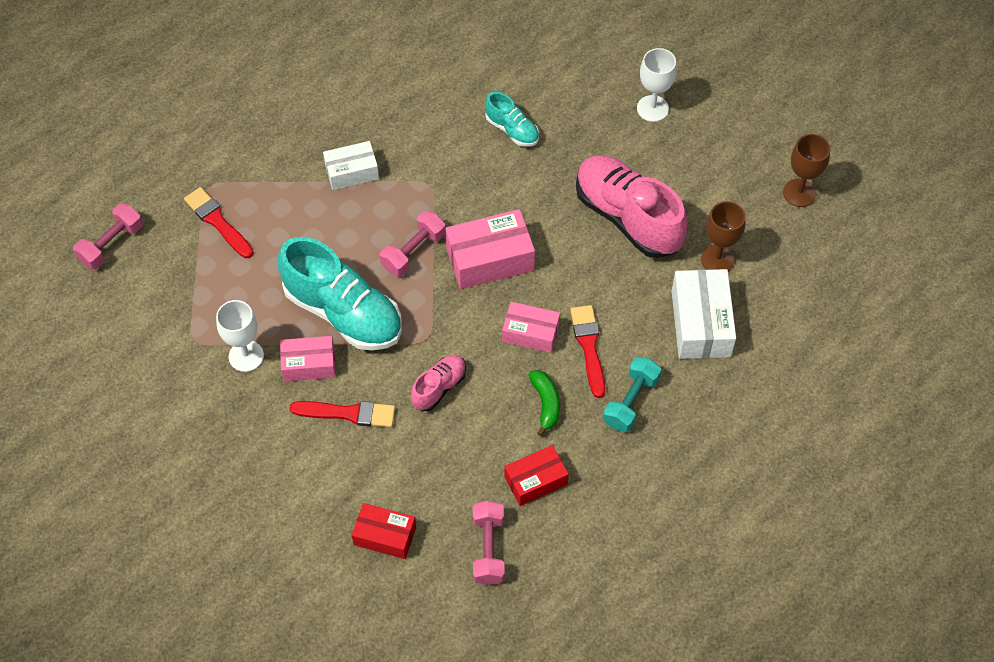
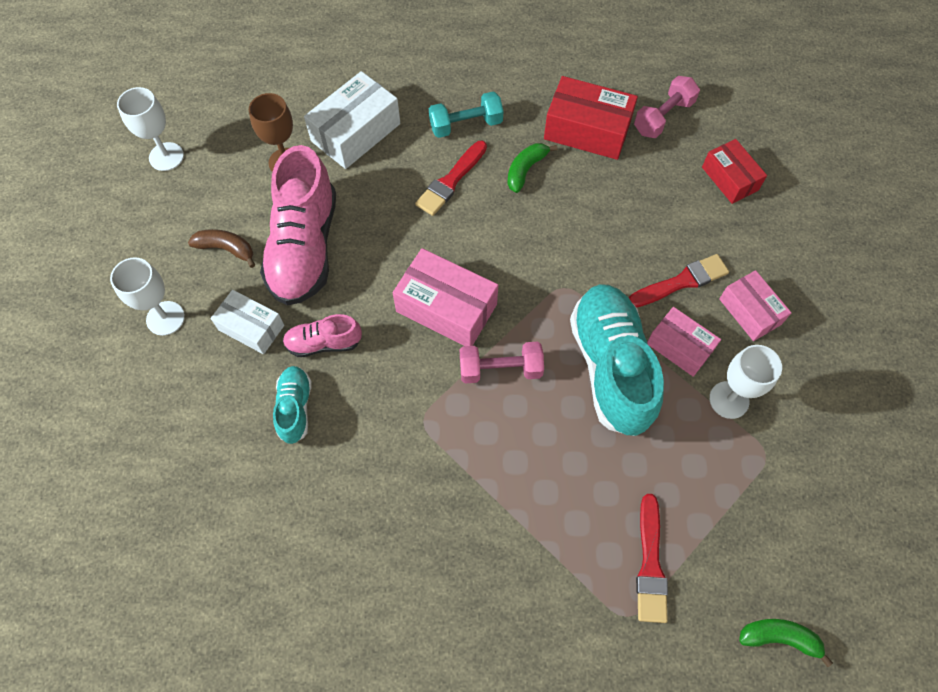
camera: 135 degrees left, 5 degrees up
(111, 244) = (779, 638): pink dumbbell -> green banana
(348, 413) = (681, 282): red brush -> red brush turned 105 degrees clockwise
(352, 172) = (476, 499): white box -> white box (251, 327)
(439, 387) = (591, 243): pink shoe -> pink shoe (324, 343)
(530, 333) = (481, 225): pink box -> pink box (750, 311)
(536, 480) = (587, 130): red box -> red box, size x1.56
(674, 174) = (226, 249): none -> brown banana
(799, 193) = (166, 156): brown goblet -> white goblet

